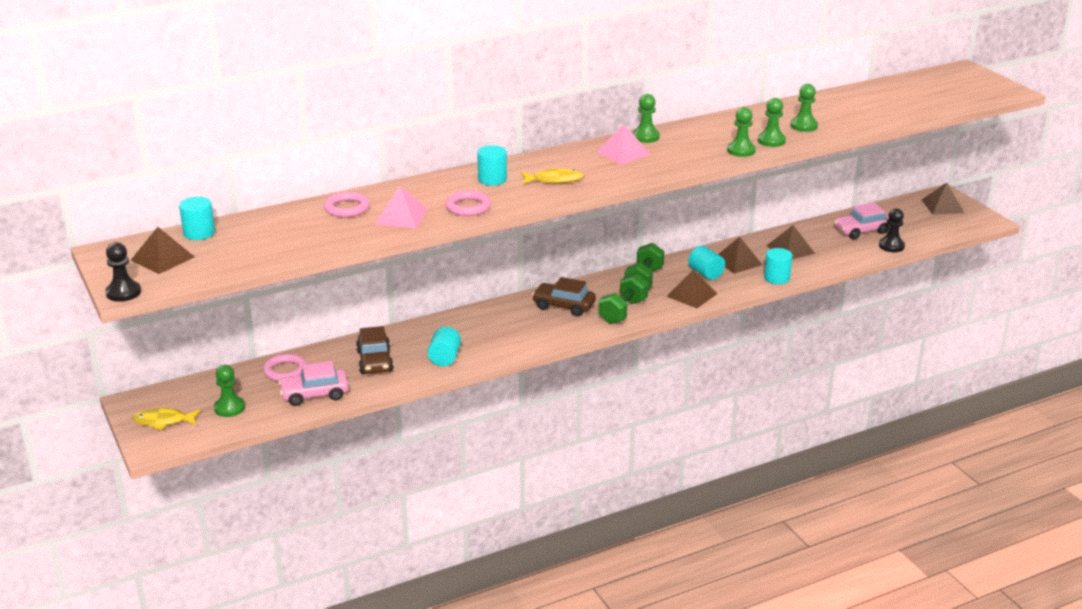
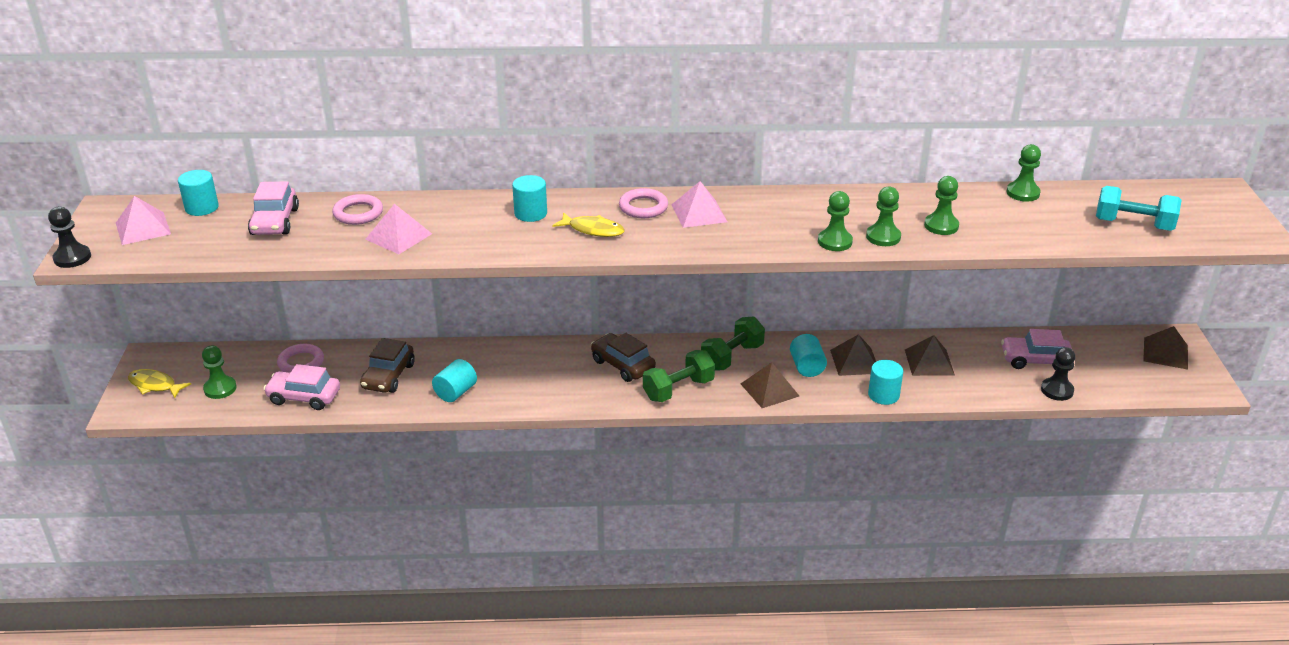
camera: 25 degrees right, 5 degrees up
(162, 258) = (143, 228): brown pyramid -> pink pyramid
(280, 229) = (275, 222): none -> pink car
(468, 207) = (473, 241): pink ring -> pink ring (643, 207)
(645, 137) = (743, 198): green pawn -> green pawn (1022, 193)
(927, 100) = (1133, 224): none -> turquoise dumbbell

